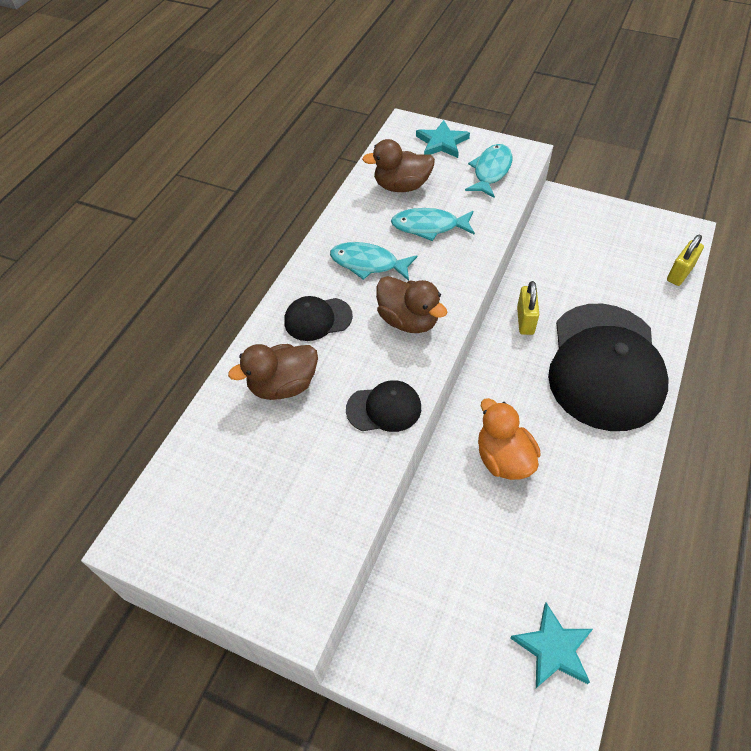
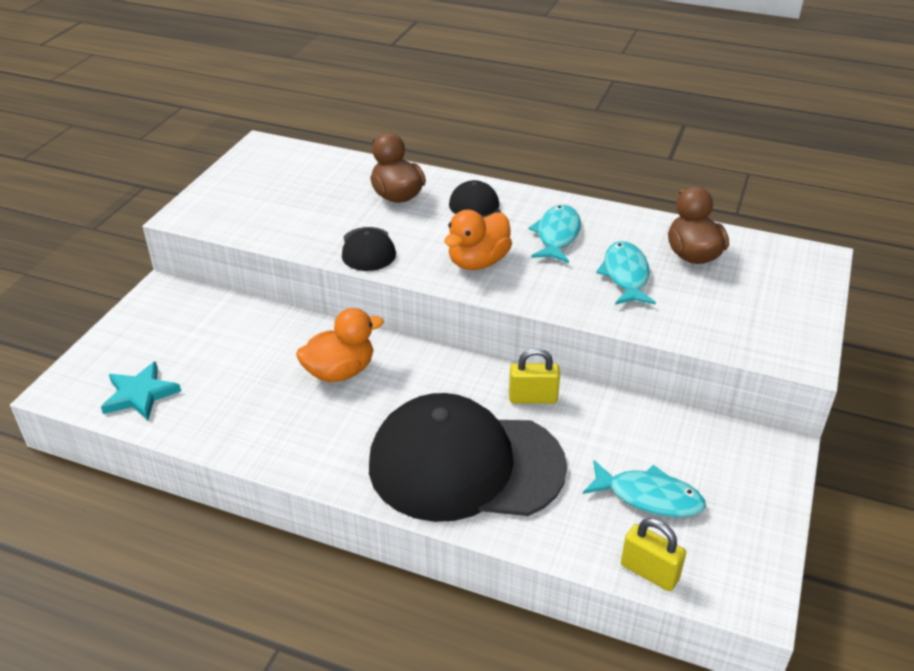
camera: 85 degrees right, 15 degrees down
(408, 320) = (478, 262): brown duck -> orange duck
(442, 142) = (793, 285): turquoise star -> none
(491, 171) = (748, 326): turquoise fish -> turquoise fish (649, 497)

